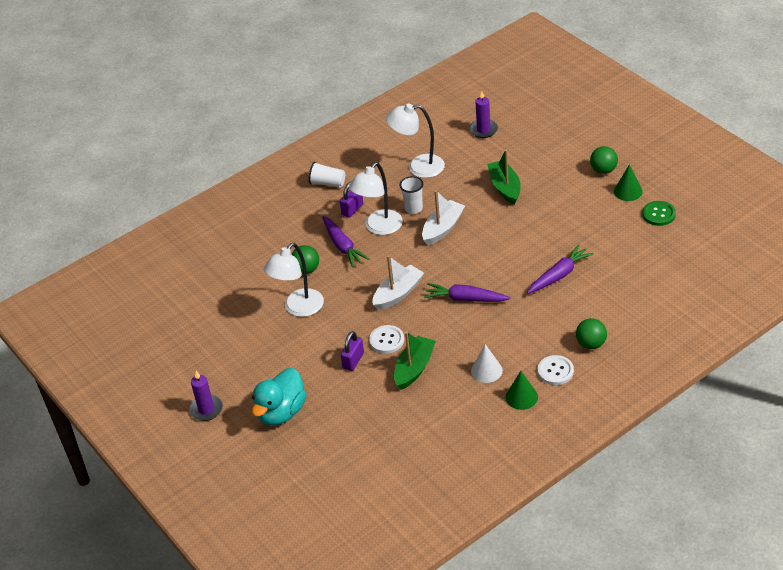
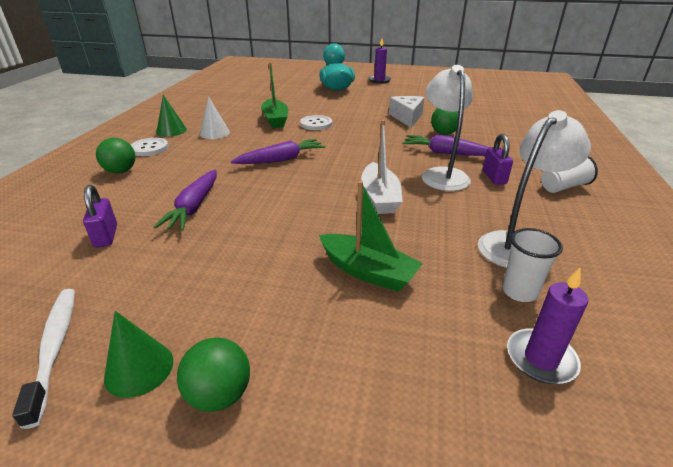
camera: 135 degrees right, 10 degrees down
(298, 308) = (407, 118): white lamp -> white cheese
(353, 361) = (325, 111): purple padlock -> purple padlock (106, 236)
(398, 294) = (347, 144): white boat -> none
(413, 208) = (439, 201): white cup -> white cup (519, 292)
(658, 214) = (54, 348): green button -> white toothbrush

